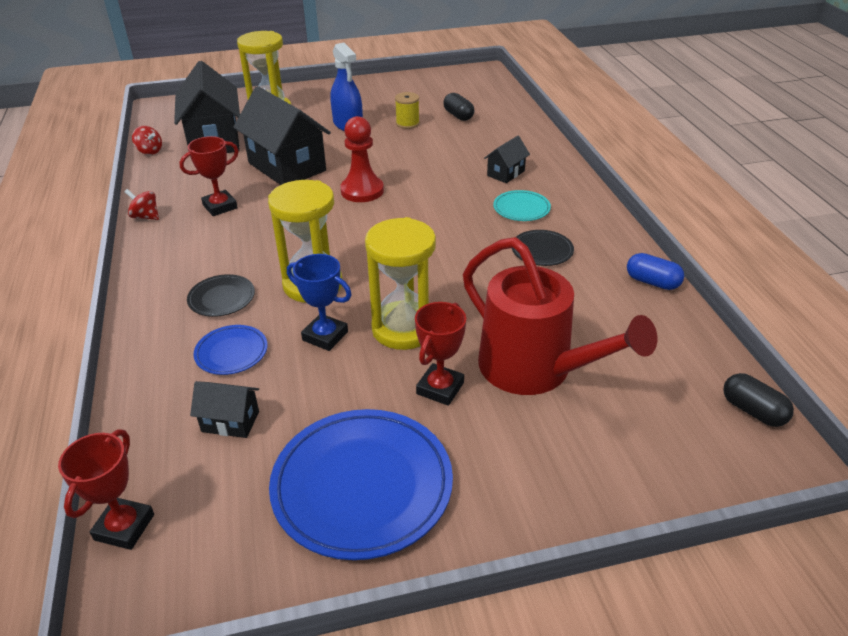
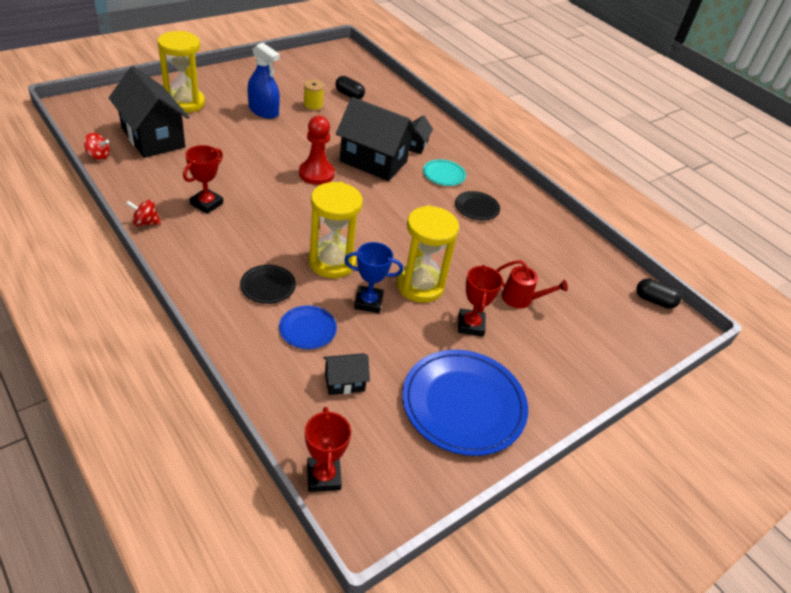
camera: 30 degrees left, 5 degrees up
(287, 167) = (238, 158): black house -> black house (373, 161)
(534, 369) = (521, 299): red watering can -> red watering can, size x0.48
(652, 282) = (557, 221): blue capsule -> none

